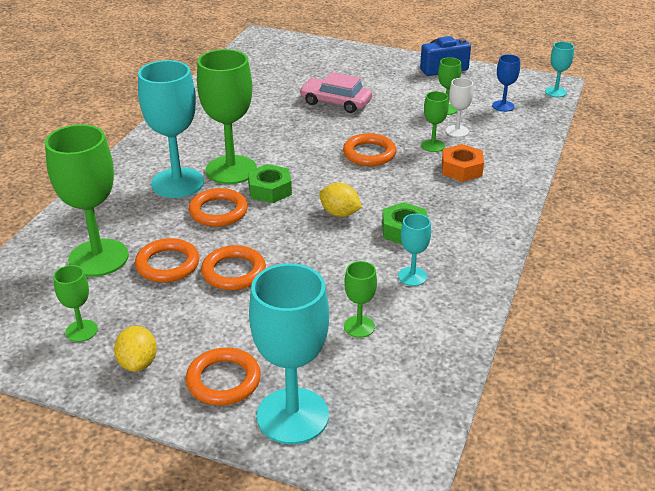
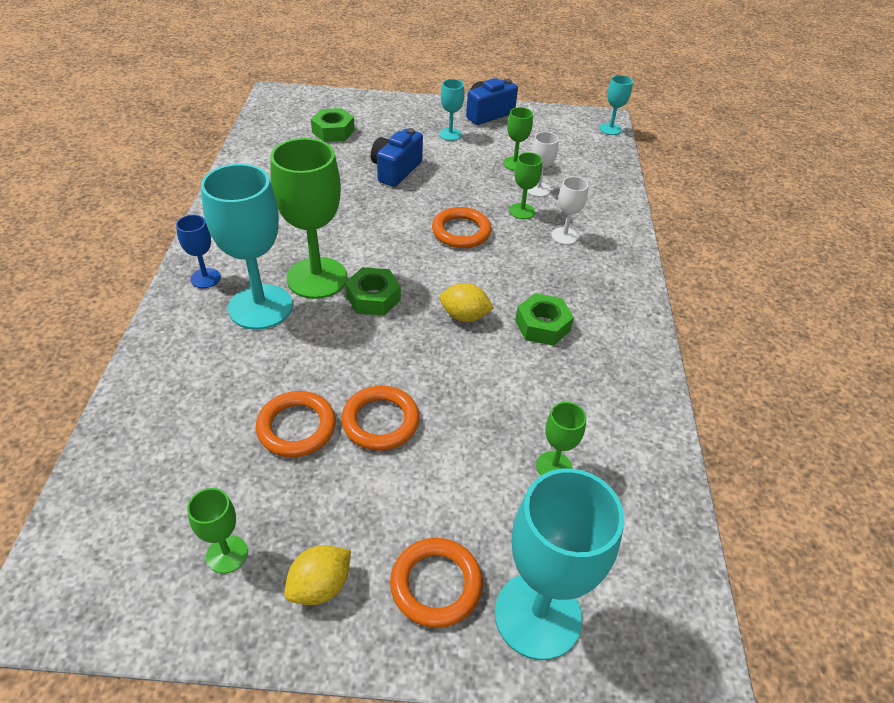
camera: 20 degrees left, 10 degrees up
(98, 258) = (205, 436): green goblet -> none
(138, 363) = (320, 586): yellow lemon -> yellow lemon turned 75 degrees clockwise
(218, 211) = (326, 338): orange ring -> none
(296, 68) = (333, 131): none -> green nut
(335, 102) = (396, 170): pink car -> blue camera
(412, 276) = (578, 385): turquoise goblet -> turquoise goblet (450, 134)
(461, 169) = (564, 236): orange nut -> white goblet
(503, 106) = (568, 152): blue goblet -> blue goblet (205, 278)

